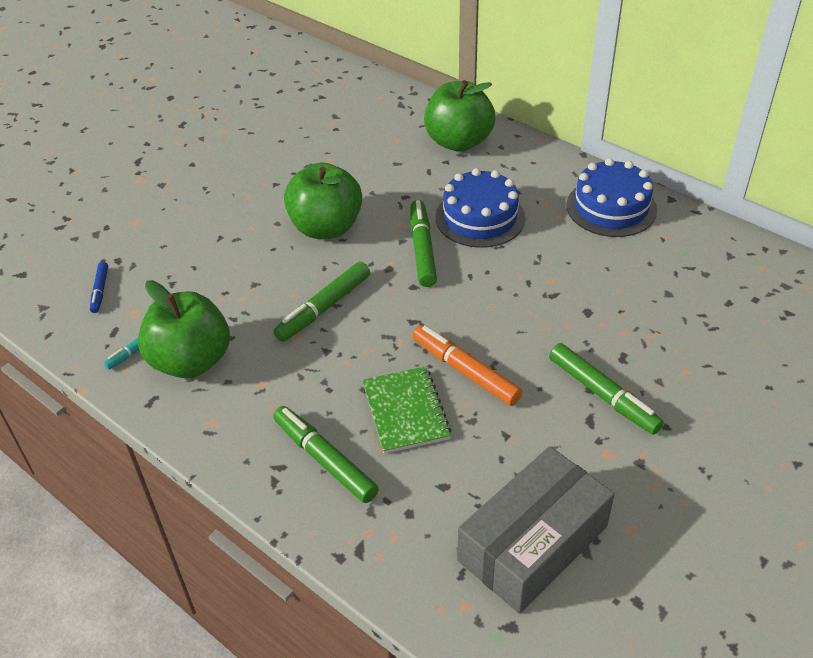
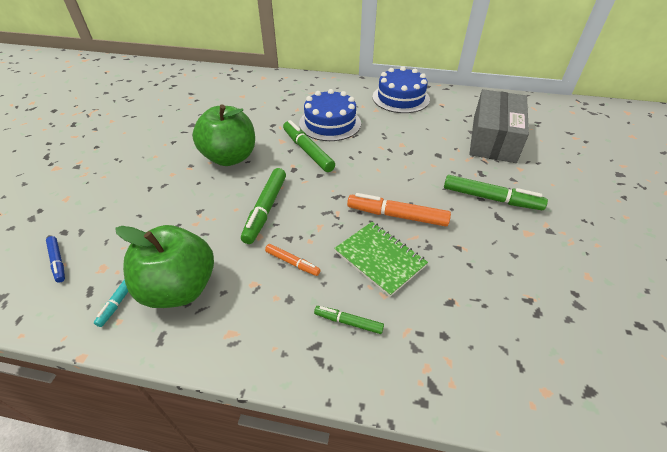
camera: 30 degrees left, 0 degrees up
(312, 378) = (292, 262): none -> orange marker
(325, 460) = (348, 322): green marker -> green marker, size x0.55
(458, 142) = (284, 88): green apple -> none
(532, 543) = (543, 316): grey box -> grey box (493, 138)

